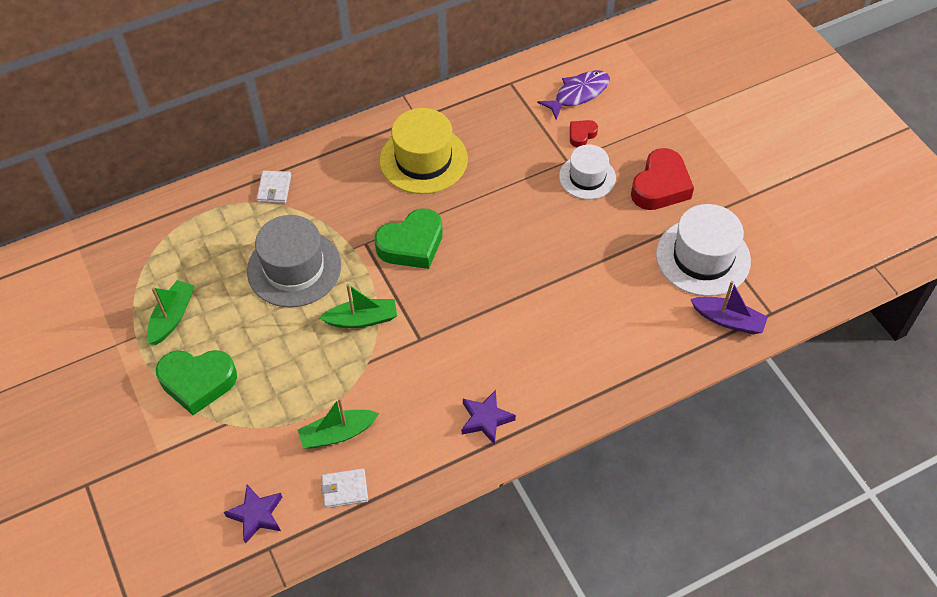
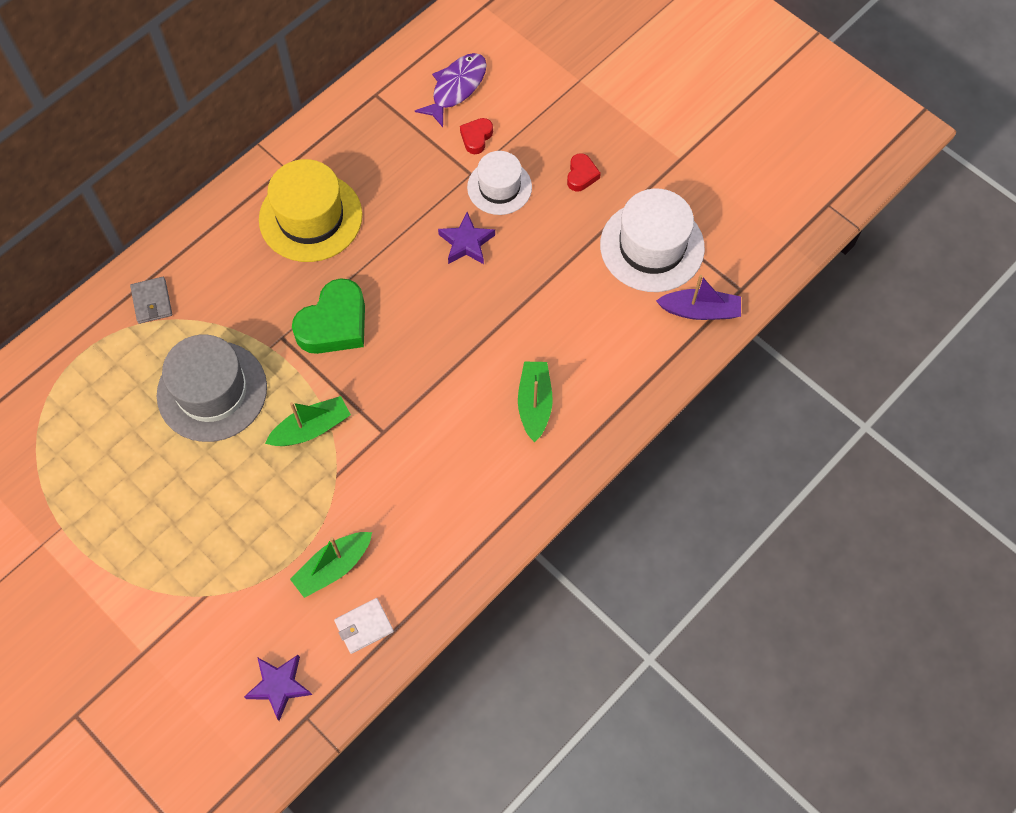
camera: 20 degrees left, 10 degrees up
(172, 317) = (95, 492): green boat -> green boat (534, 404)
(198, 382) = (155, 558): green heart -> none
(274, 188) = (152, 301): white wallet -> grey wallet
(485, 419) = (485, 500): purple star -> purple star (466, 243)
(660, 186) = (581, 175): red heart -> red heart, size x0.50

